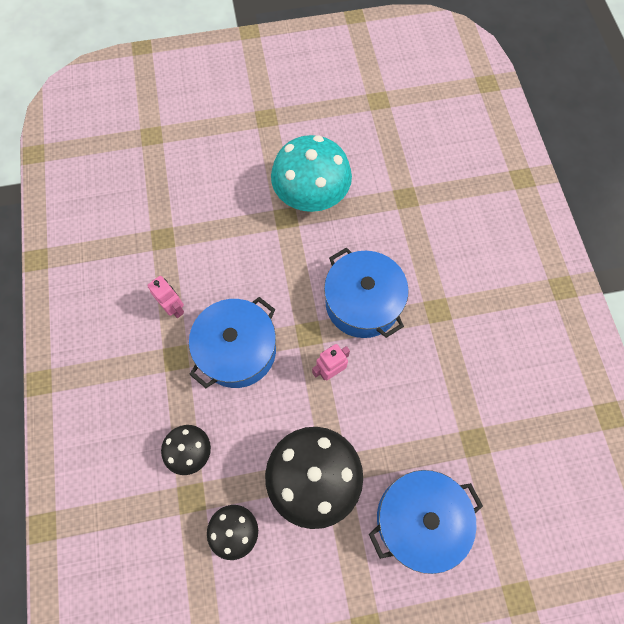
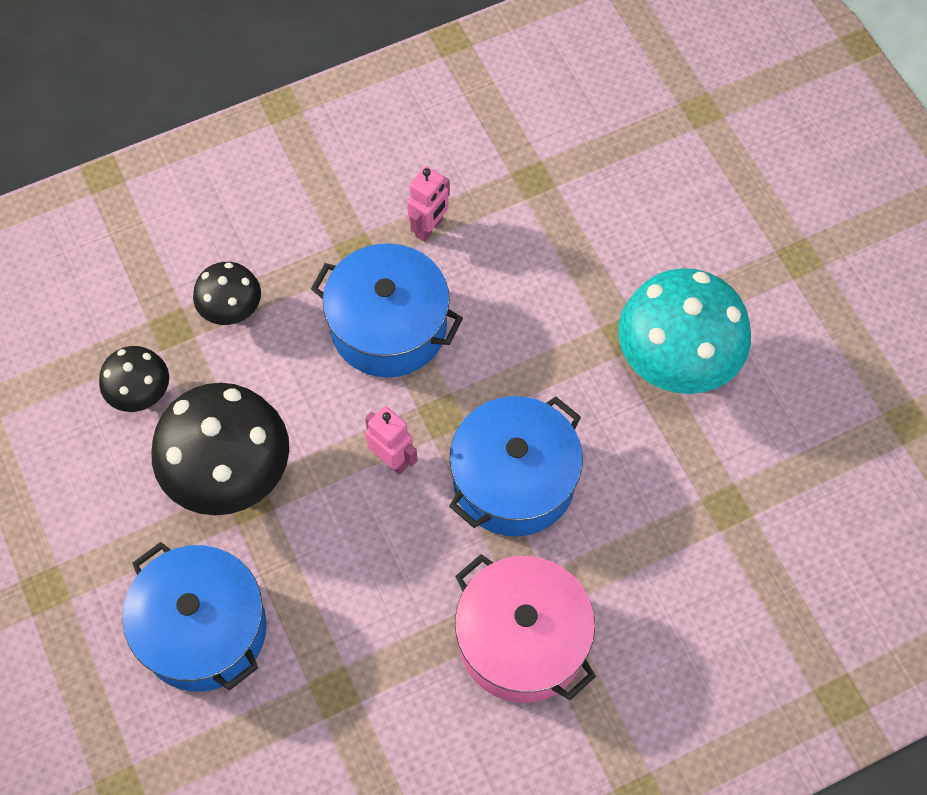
camera: 75 degrees right, 5 degrees down
(462, 324) = (522, 640): none -> pink pot

